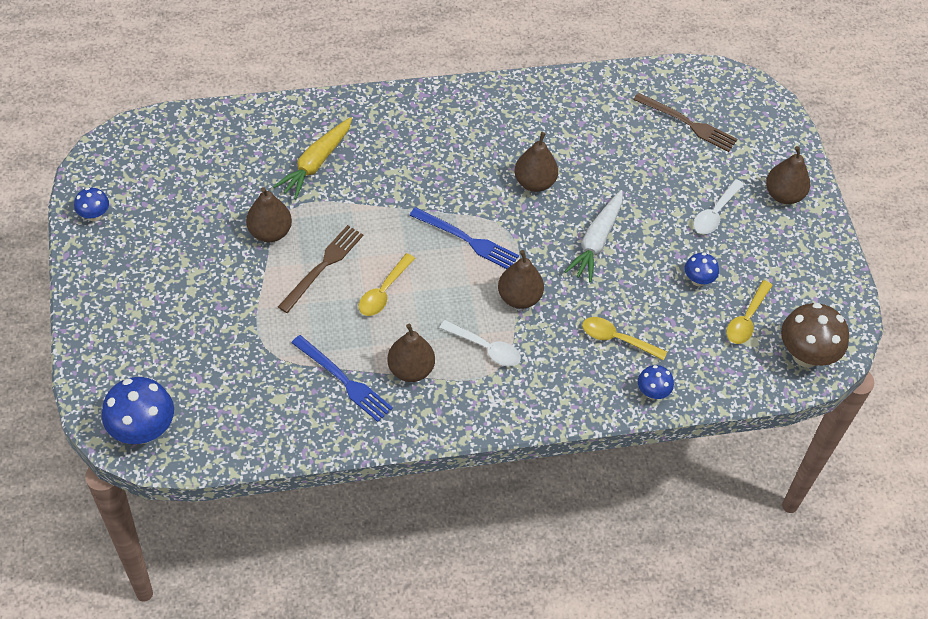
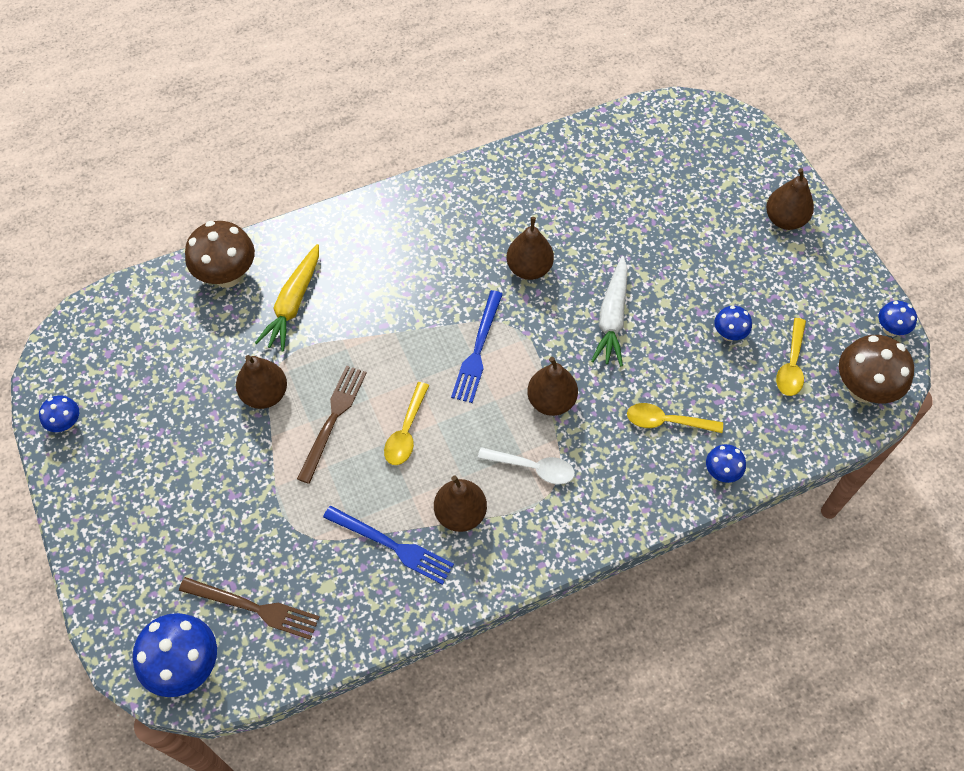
camera: 10 degrees left, 5 degrees up
(265, 126) = (227, 275): none -> brown mushroom
(467, 240) = (477, 350): blue fork -> blue fork turned 90 degrees clockwise
(688, 123) = (665, 166): brown fork -> brown fork (254, 608)
(715, 213) = (723, 256): white spoon -> none
(849, 311) = (890, 329): none -> blue mushroom

